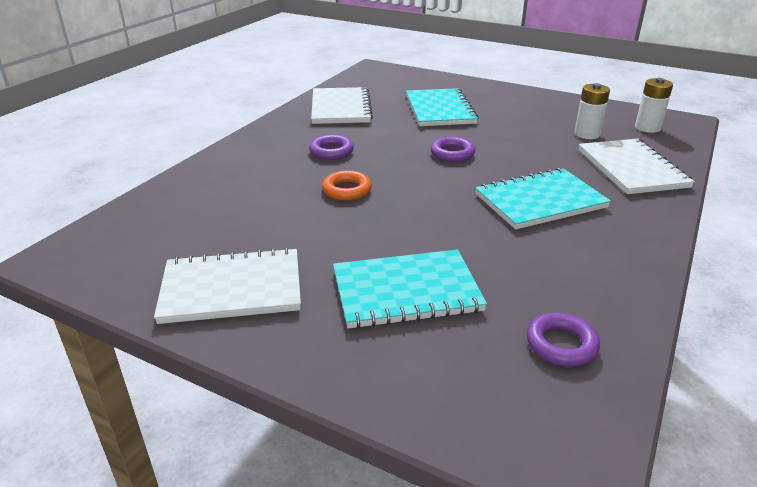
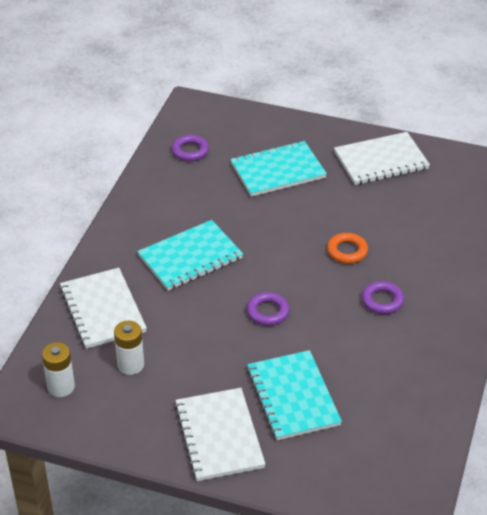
camera: 170 degrees right, 10 degrees up
(341, 108) = (409, 385): white notebook -> white notebook (219, 436)

